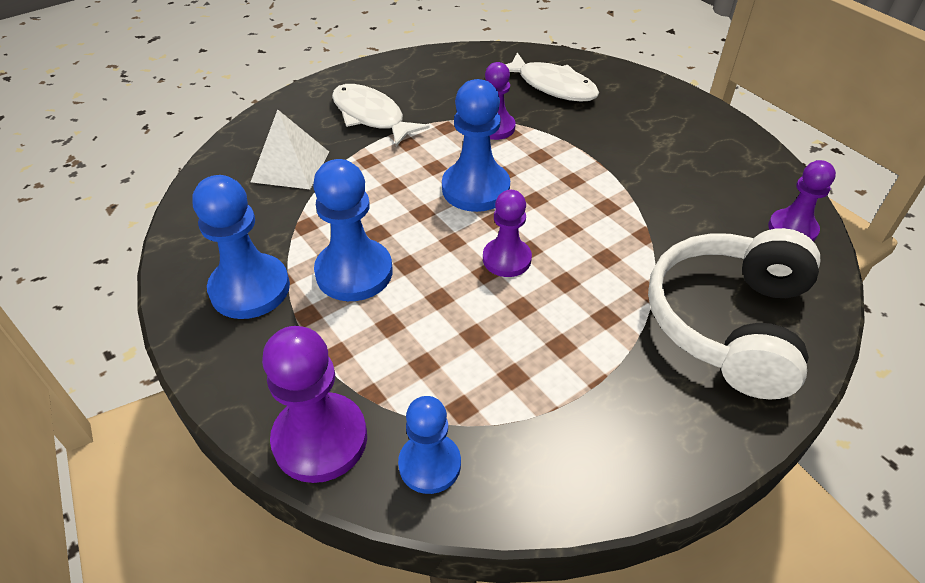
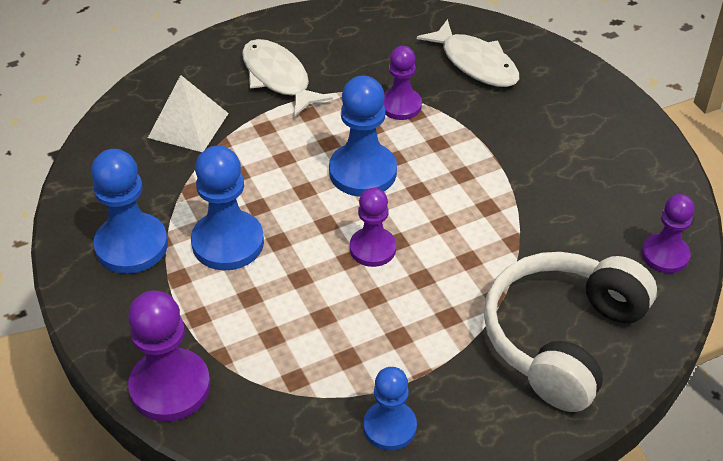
camera: 10 degrees right, 0 degrees up
(430, 464) = (256, 421): blue pawn -> blue pawn (389, 427)

